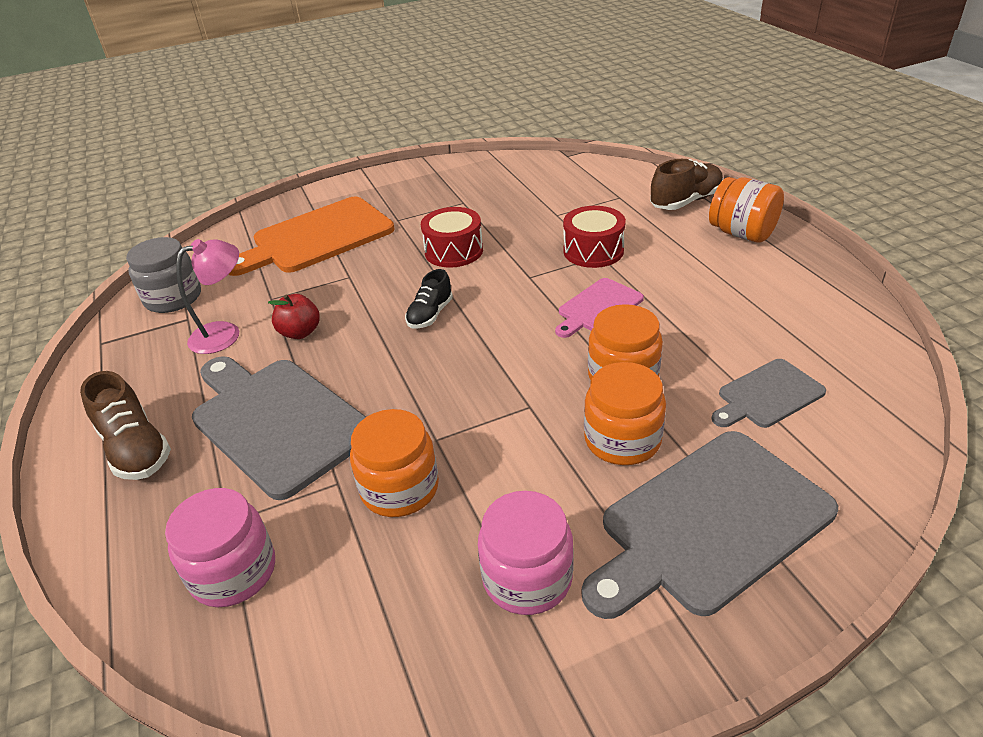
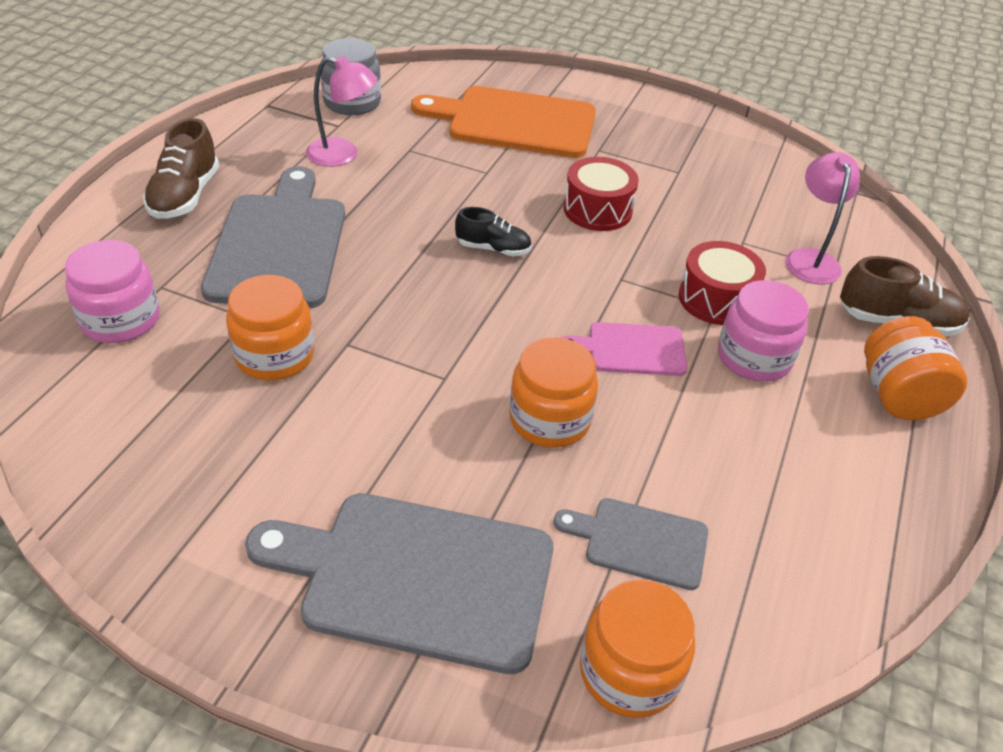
camera: 40 degrees right, 5 degrees up
(300, 332) = (387, 191): red apple -> none
(430, 315) = (493, 249): black shoe -> black shoe turned 150 degrees counterclockwise
(527, 577) = (250, 485): pink jar -> pink jar (754, 358)
(601, 200) = (810, 259): none -> pink lamp
(622, 440) = (464, 463): orange jar -> orange jar (629, 671)

